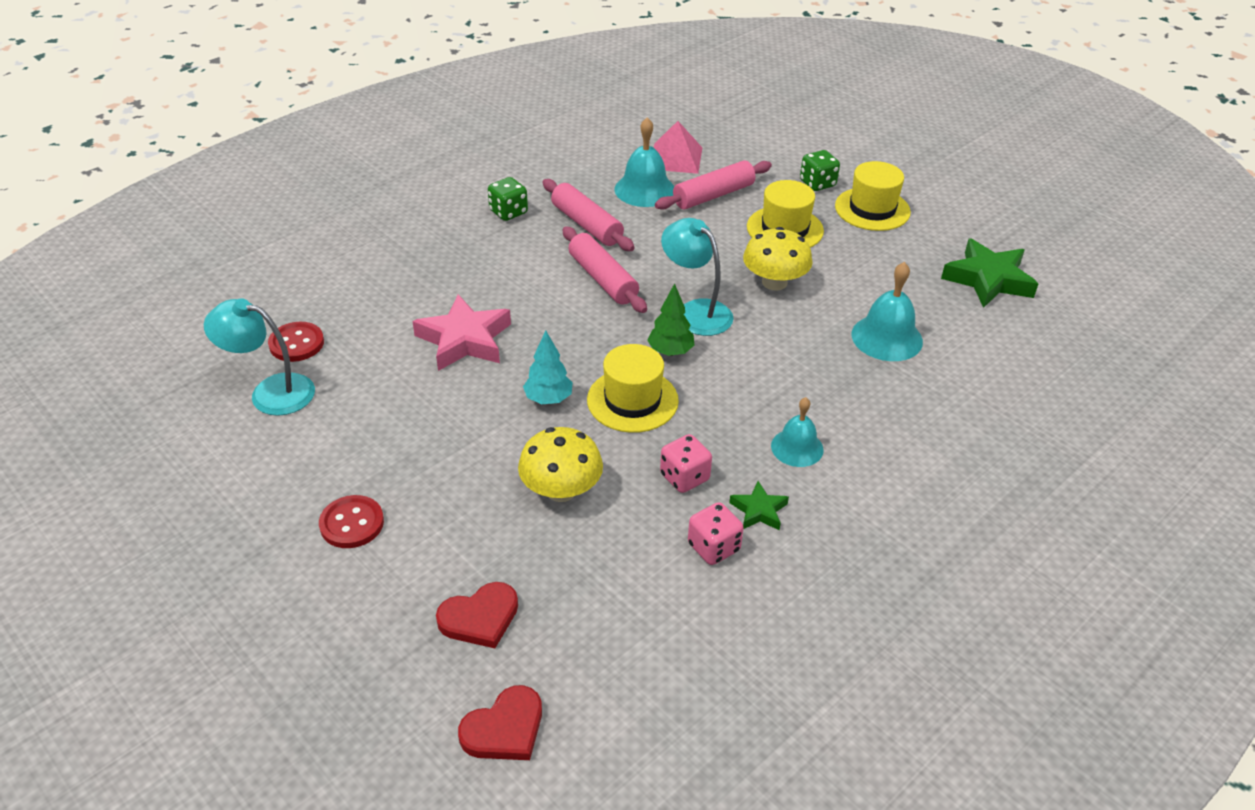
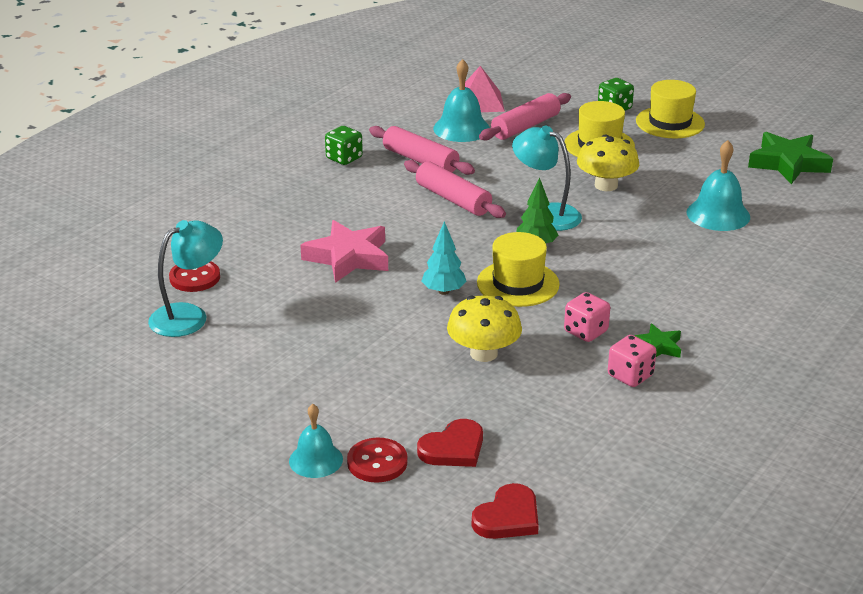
camera: 10 degrees left, 10 degrees down
(270, 392) = (188, 316): turquoise lamp -> turquoise lamp turned 135 degrees clockwise
(352, 523) = (310, 399): red button -> red button (377, 462)
(797, 447) = (672, 300): turquoise bell -> turquoise bell (316, 460)

